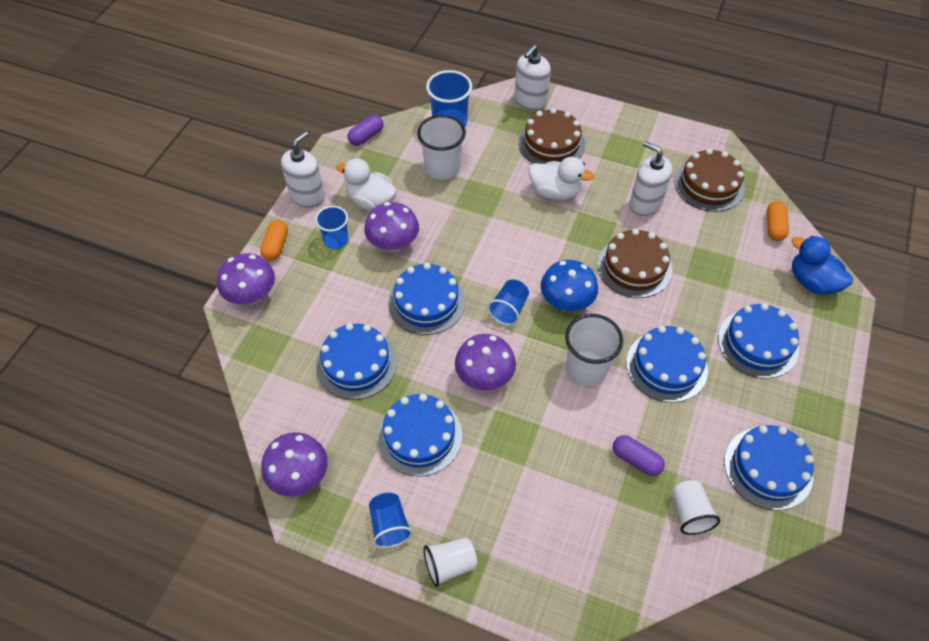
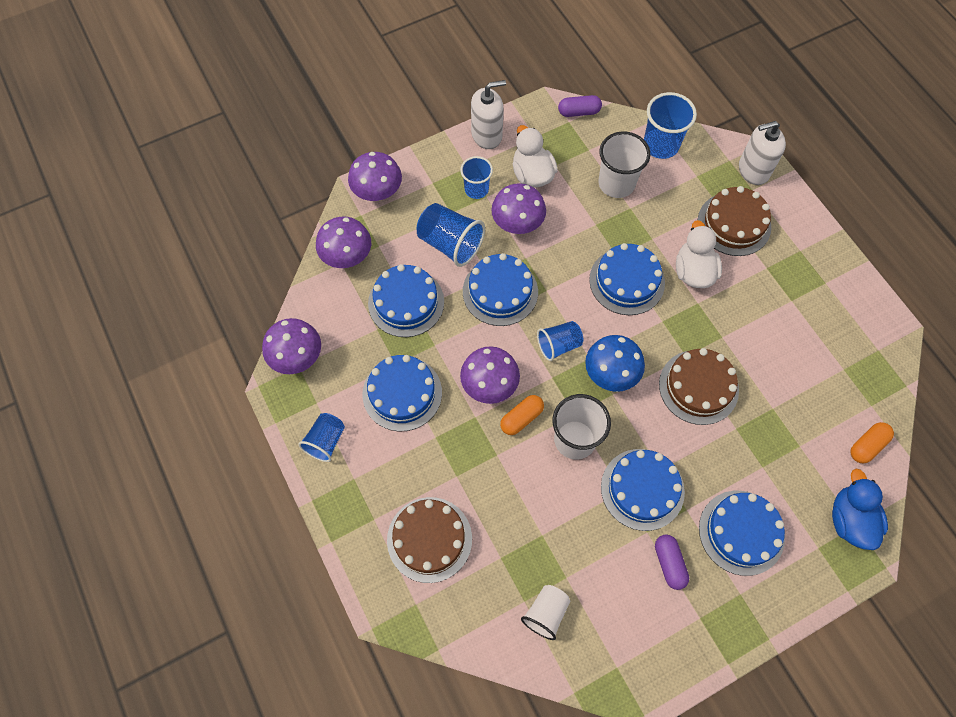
camera: 40 degrees right, 10 degrees up
(271, 363) = (347, 257): none -> purple mushroom
(276, 246) = (428, 163): orange capsule -> orange capsule (521, 418)
(352, 294) = (450, 244): none -> blue cup
(450, 565) = (341, 502): white cup -> none
(555, 192) = (693, 271): white duck -> white duck turned 150 degrees counterclockwise
(636, 460) = (544, 541): purple capsule -> purple capsule (669, 563)
(645, 203) = (765, 338): white soap dispenser -> none
(709, 185) = (844, 363): brown cake -> brown cake (429, 539)
(768, 468) = (644, 634): blue cake -> blue cake (627, 281)

